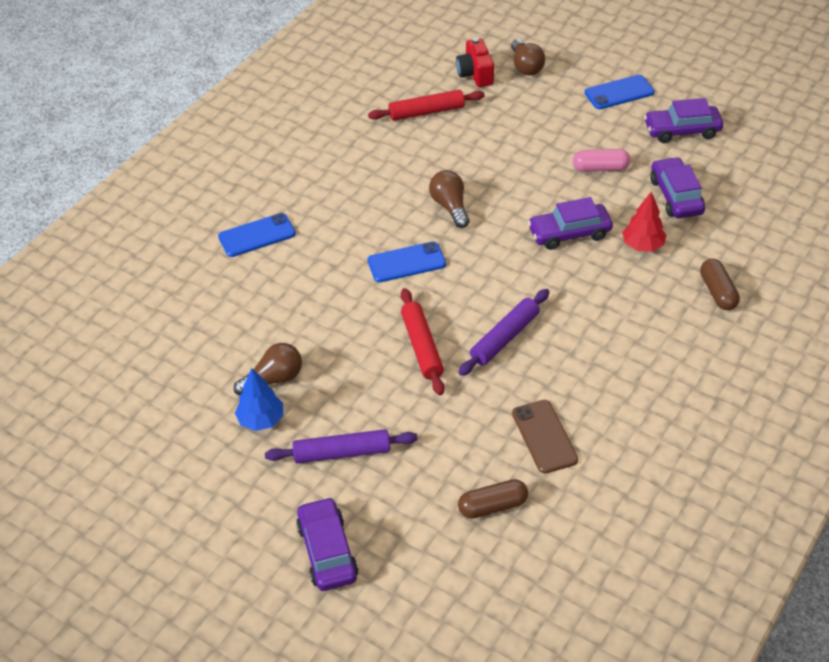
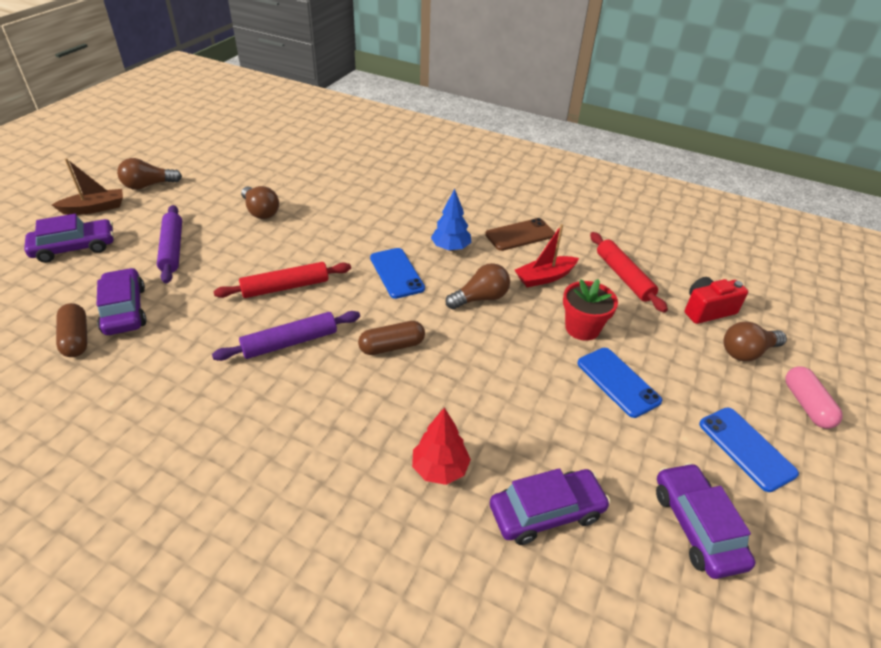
camera: 80 degrees right, 5 degrees down
(188, 504) = (148, 185): none -> brown light bulb
(237, 553) = (94, 208): none -> brown boat
(257, 235) = (423, 192): blue phone -> blue phone (618, 382)
(261, 420) = (219, 209): blue tree -> blue tree (451, 248)
(423, 161) = (545, 277): none -> red boat
(494, 149) = (582, 328): none -> red flower pot
(505, 338) = (290, 342): purple rolling pin -> purple rolling pin turned 60 degrees counterclockwise
(544, 436) = (148, 374): brown phone -> brown phone (520, 235)
(569, 233) = (454, 394): purple car -> purple car (125, 310)
(600, 168) = (579, 425): pink capsule -> pink capsule (806, 405)
(717, 292) = (354, 558): brown capsule -> brown capsule (392, 346)

